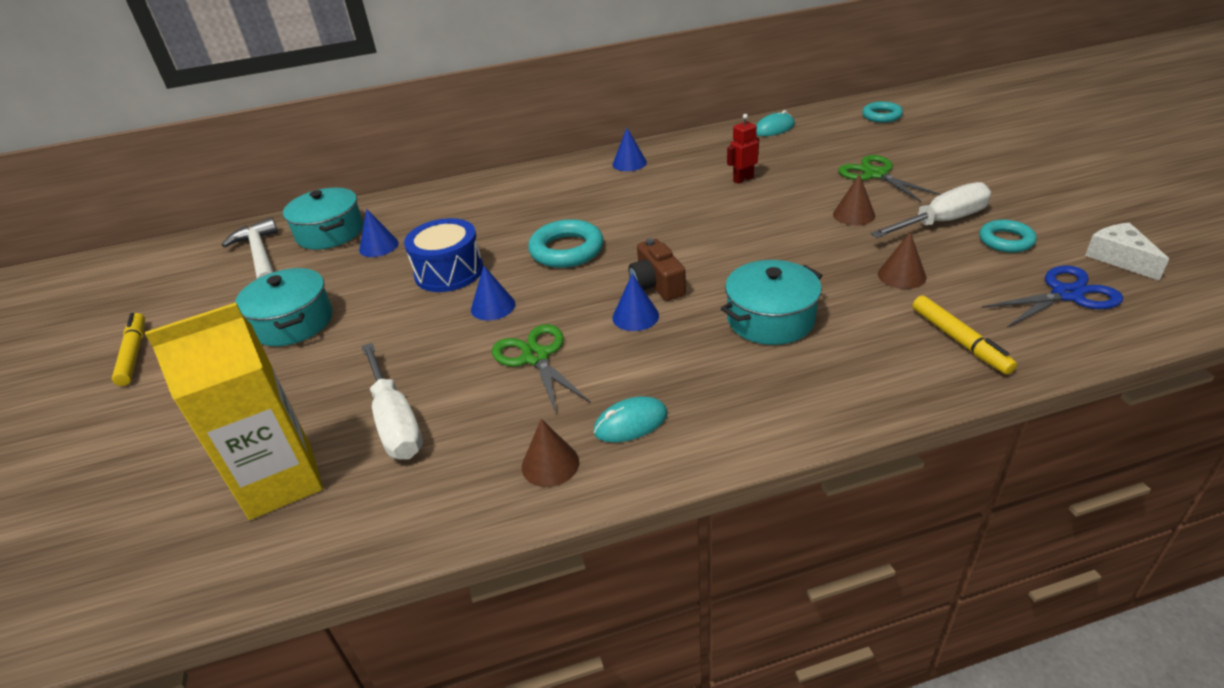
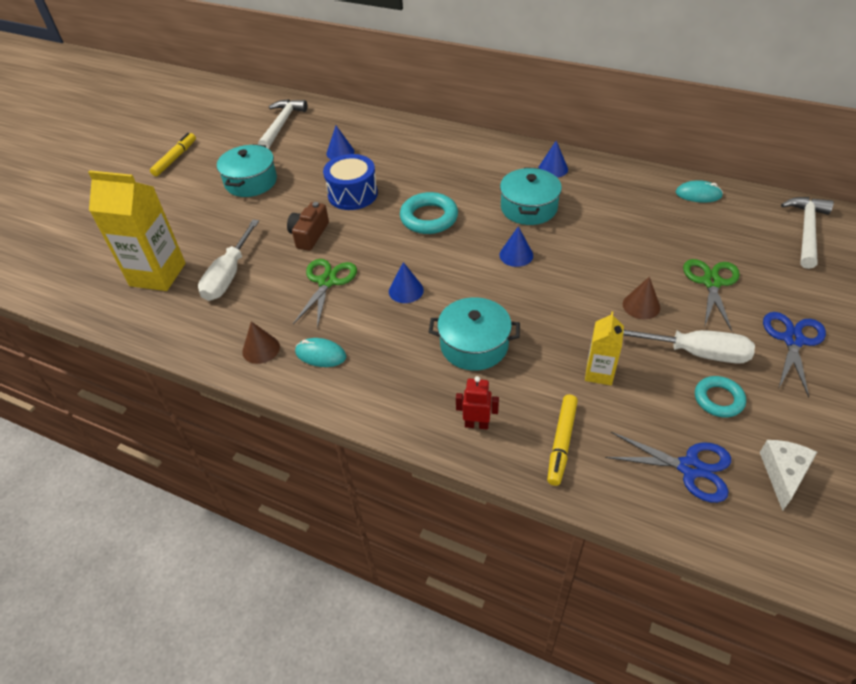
camera: 40 degrees right, 10 degrees up
(330, 233) = (328, 127): turquoise pot -> turquoise pot (528, 208)
(493, 306) = (346, 233): blue cone -> blue cone (516, 255)
(656, 284) = (445, 276): brown camera -> brown camera (309, 235)
(743, 179) = (609, 228): red robot -> red robot (476, 424)
(881, 116) = (806, 231): turquoise ring -> white hammer
(901, 275) = (599, 373): brown cone -> yellow carton
(984, 179) = (793, 340): none -> blue scissors

